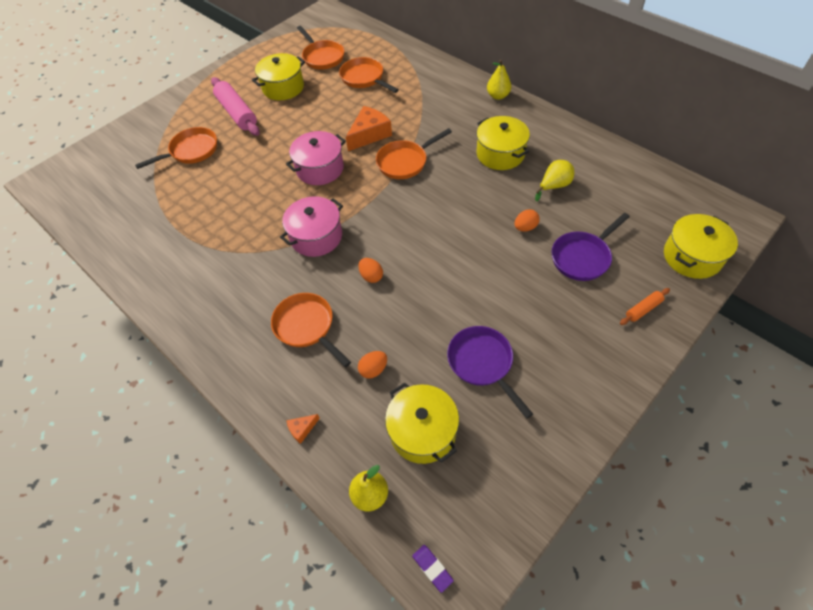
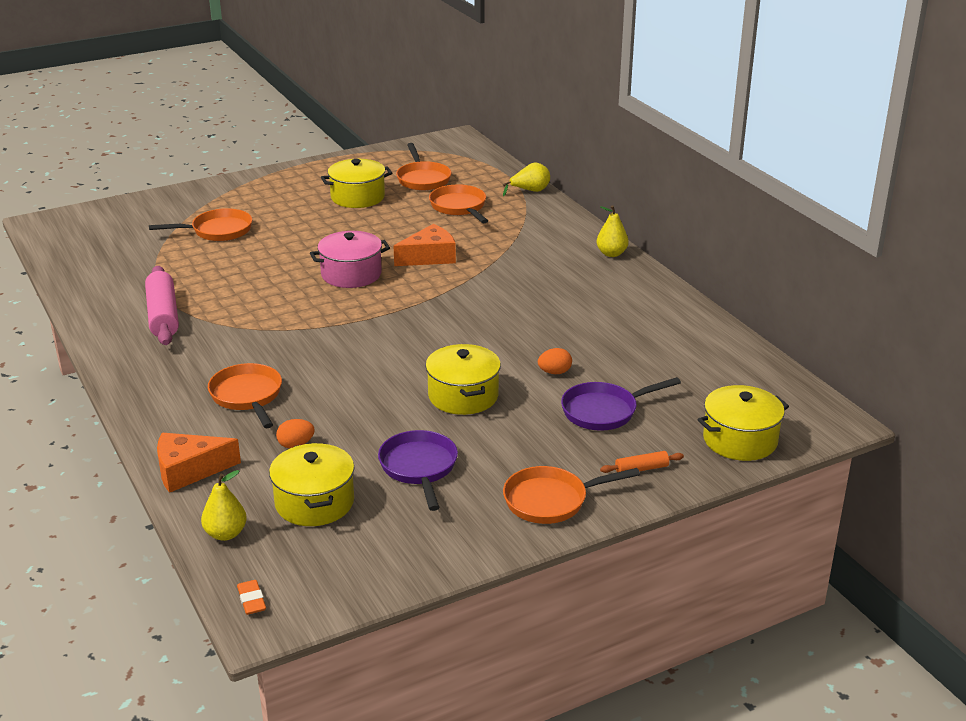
camera: 15 degrees right, 25 degrees down
(237, 113) = (290, 209): pink rolling pin -> pink rolling pin (163, 315)
(302, 429) = (189, 470): orange cheese -> orange cheese, size x2.17
(316, 237) = (307, 329): pink pot -> none
(371, 276) = (346, 373): orange egg -> none
(405, 162) = (454, 288): orange pan -> orange pan (551, 500)
(432, 568) = (251, 600): purple eraser -> orange eraser
(500, 154) = (574, 304): yellow pot -> yellow pot (463, 396)
(554, 186) = (618, 345): yellow pear -> yellow pear (530, 191)

